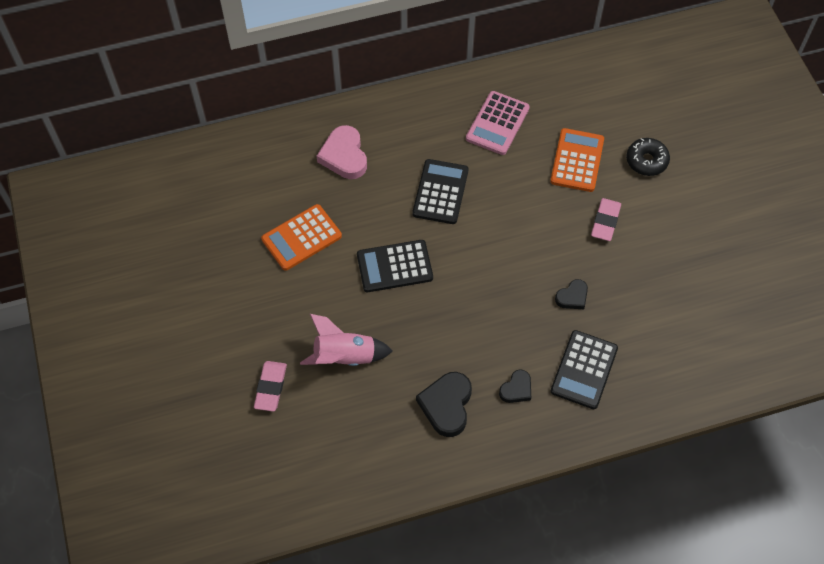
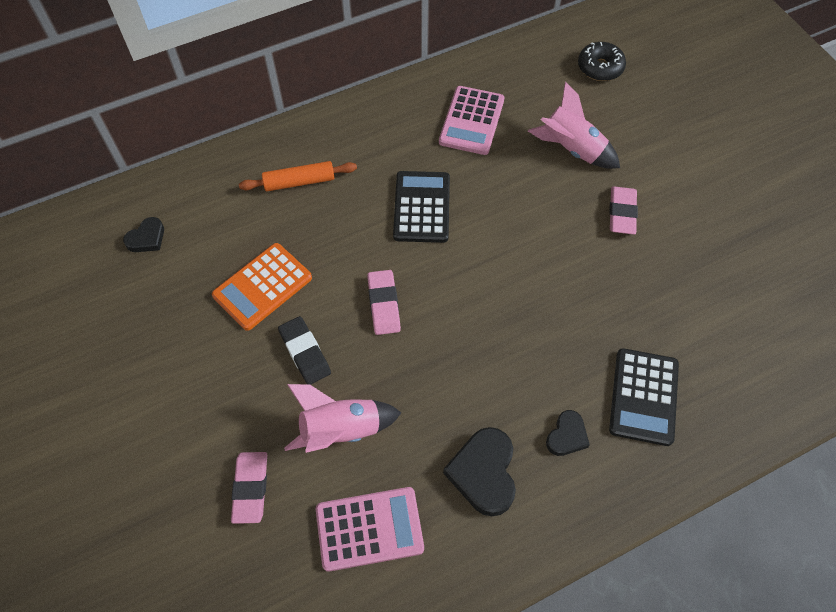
camera: 10 degrees left, 0 degrees up
(326, 294) = (305, 352): none -> black eraser
(344, 156) = (299, 182): pink heart -> orange rolling pin
(353, 430) = (369, 529): none -> pink calculator
(394, 266) = (383, 304): black calculator -> pink eraser
(572, 297) = (606, 308): black heart -> black heart (147, 238)
(577, 160) = (572, 149): orange calculator -> pink rocket
(646, 161) = (650, 138): black donut -> black donut (600, 67)

